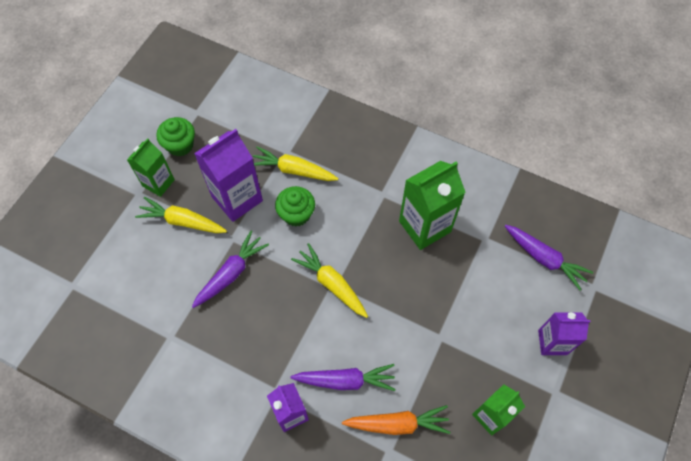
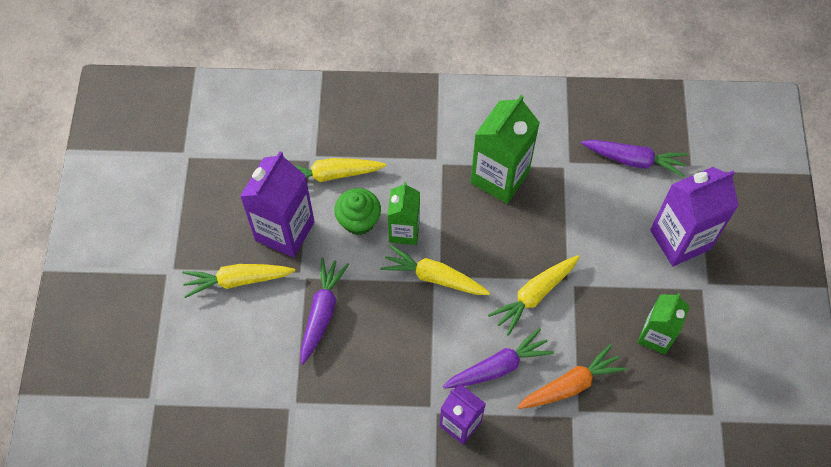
camera: 25 degrees left, 0 degrees up
(158, 183) = (186, 250): green carton -> green carton (404, 231)
(180, 145) = (188, 199): green cupcake -> none
(404, 334) = (534, 295): none -> yellow carrot
(552, 342) = (680, 239): purple carton -> purple carton, size x1.59

